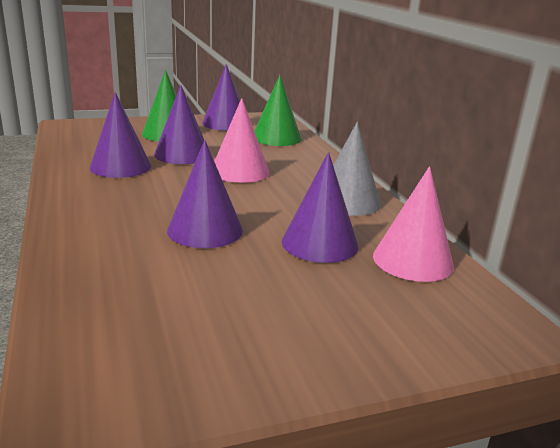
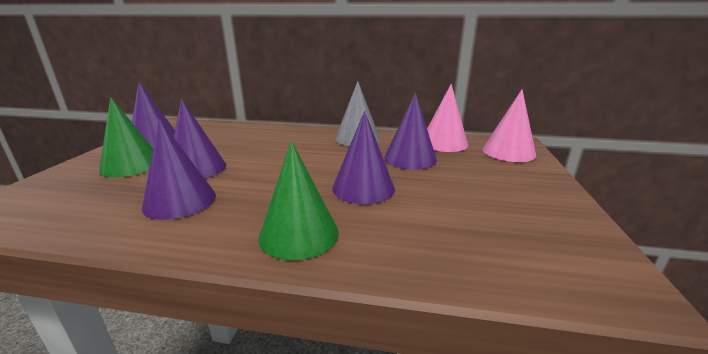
camera: 60 degrees left, 0 degrees up
(240, 171) = (268, 155): pink cone -> pink cone (508, 152)
(276, 138) = (220, 131): green cone -> green cone (299, 234)

